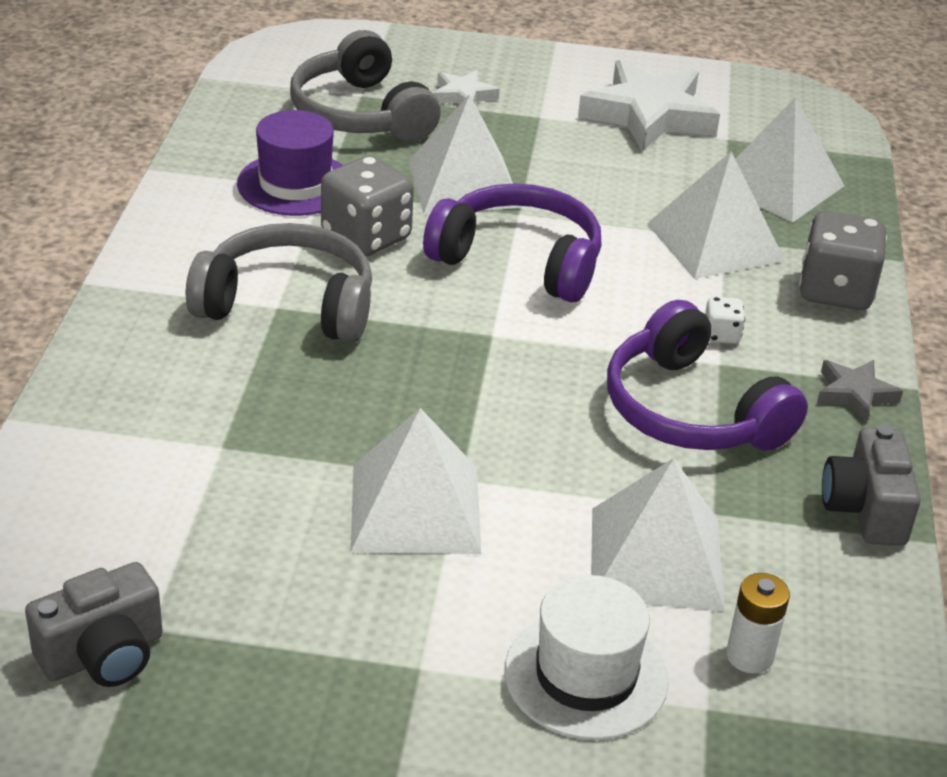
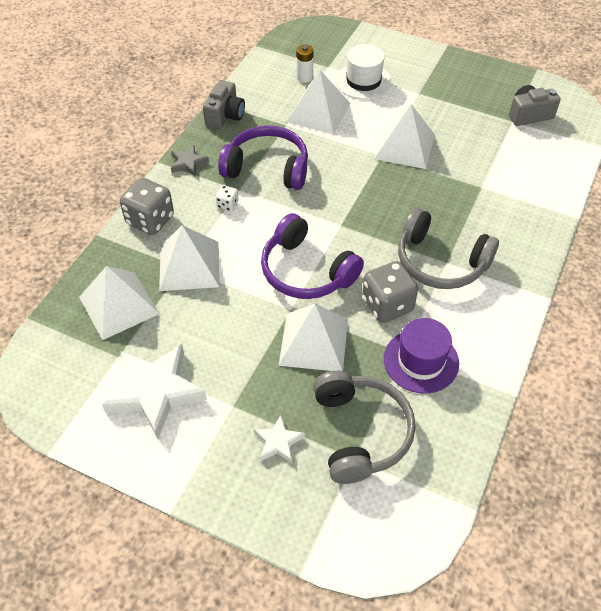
camera: 160 degrees left, 15 degrees up
(692, 410) = (267, 168): purple headphones -> purple headphones turned 60 degrees counterclockwise

